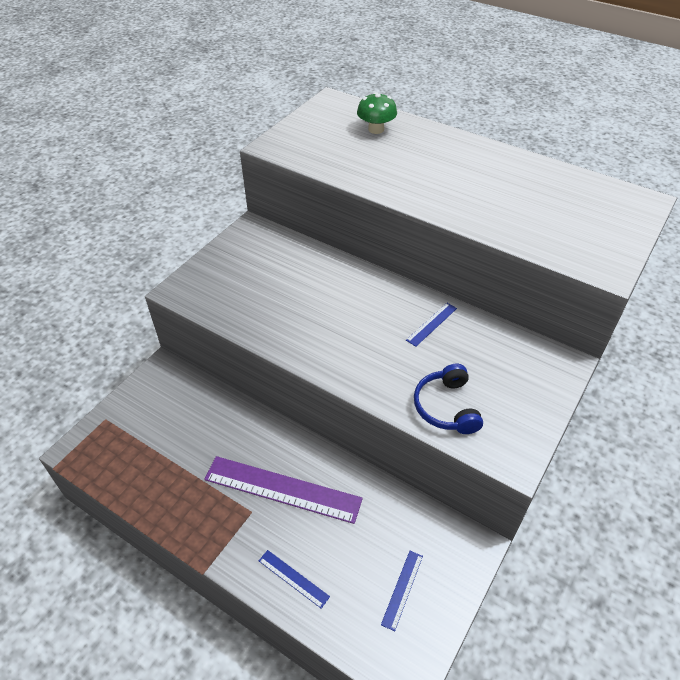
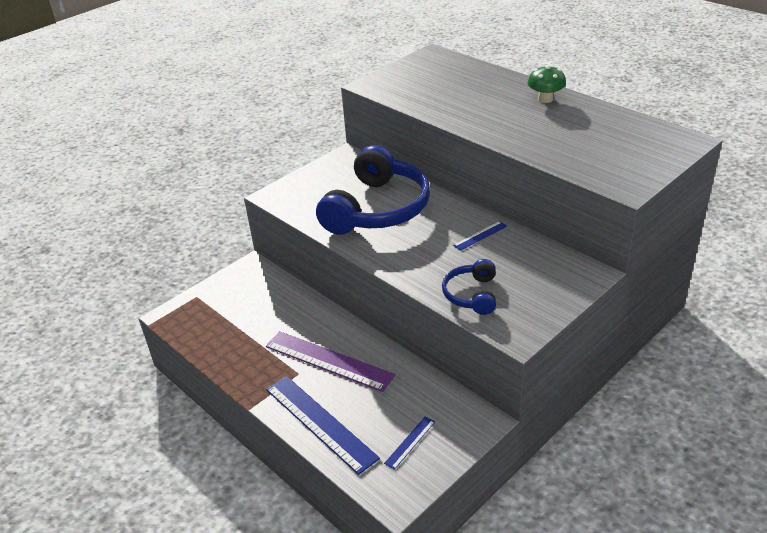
camera: 15 degrees right, 10 degrees down
(293, 578) = (320, 422): blue ruler -> blue ruler, size x2.17
(307, 298) = (377, 209): none -> blue headphones
(376, 129) = (463, 76): green mushroom -> green mushroom (545, 99)

